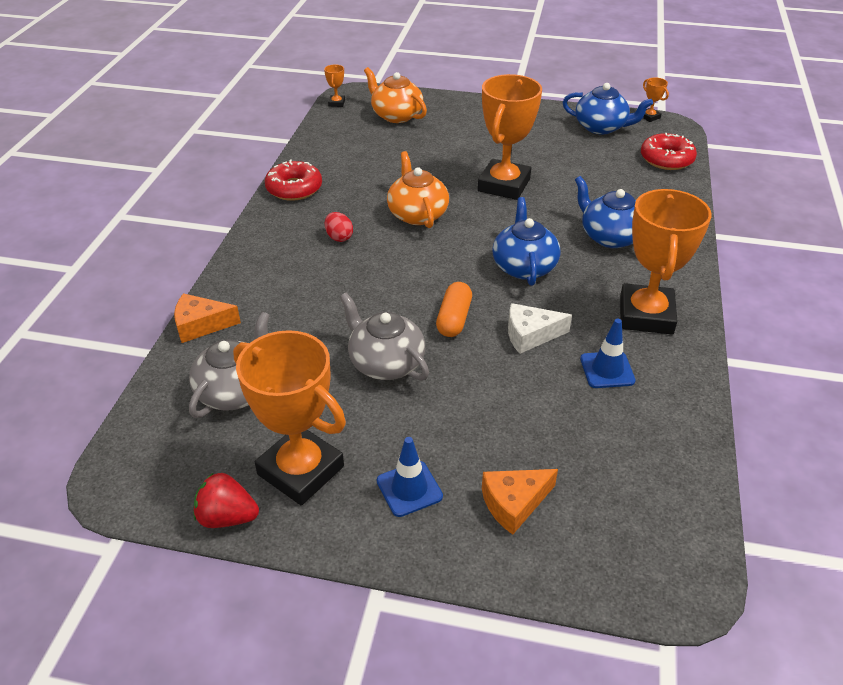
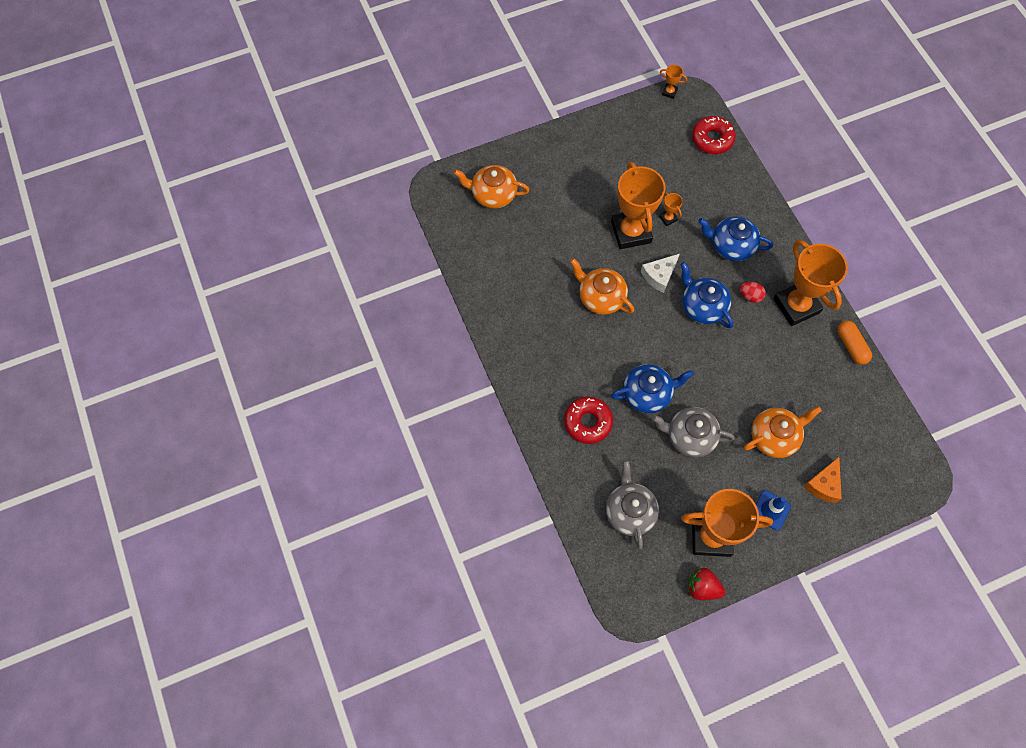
camera: 35 degrees left, 25 degrees up
(201, 325) = (561, 479): orange cheese -> none
(227, 517) = (702, 587): red strawberry -> red strawberry turned 45 degrees clockwise
(294, 188) = (497, 322): red donut -> red donut (588, 422)
(336, 103) = (435, 205): orange trophy -> orange trophy (668, 218)
(339, 237) = (571, 351): red egg -> red egg (750, 296)
(454, 319) = (698, 378): orange capsule -> orange capsule (851, 346)
(493, 417) = (774, 437): none -> orange teapot
(530, 335) = (748, 363): white cheese -> white cheese (659, 275)
(601, 127) = (646, 124): blue teapot -> blue teapot (647, 394)
(607, 370) = (805, 364): blue traffic cone -> none

